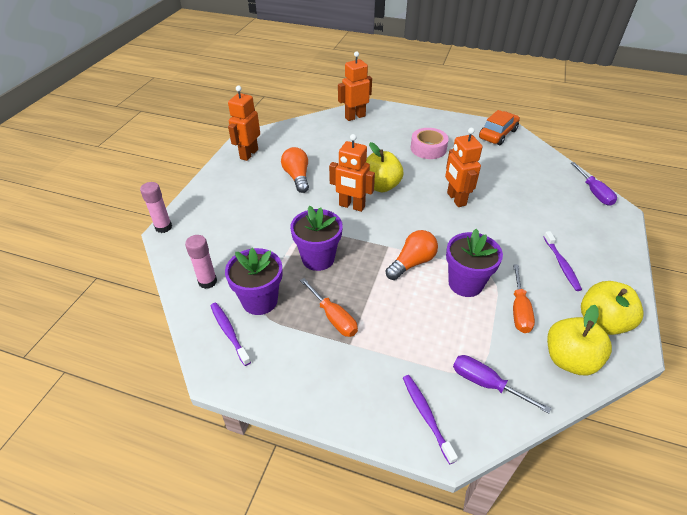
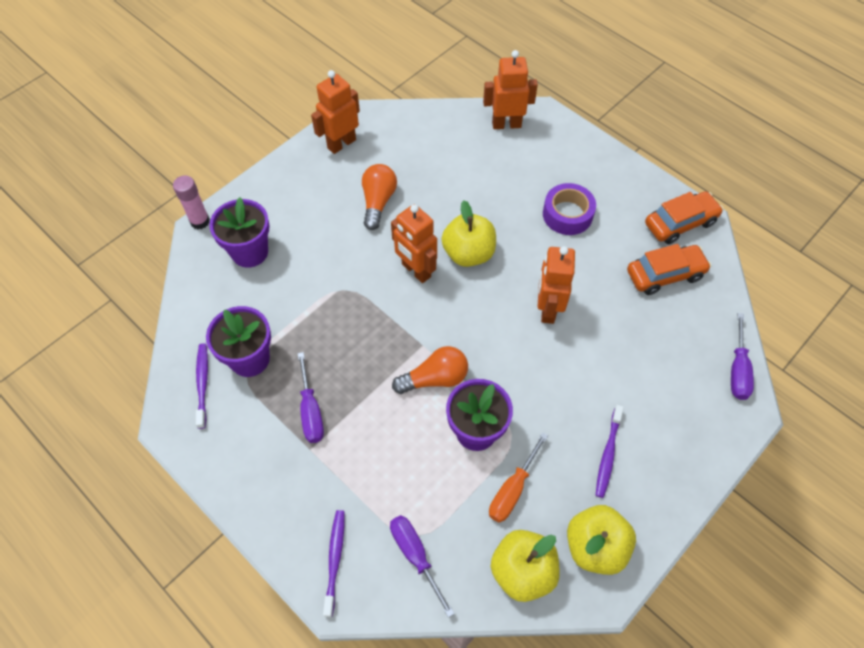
camera: 25 degrees right, 15 degrees up
(207, 281) = (211, 313): pink glue stick -> none
(318, 258) = (336, 330): purple flower pot -> purple flower pot (249, 252)
(333, 317) = (311, 410): orange screwdriver -> purple screwdriver
(428, 148) = (567, 214): pink tape -> purple tape
(511, 160) = (665, 274): none -> orange car

